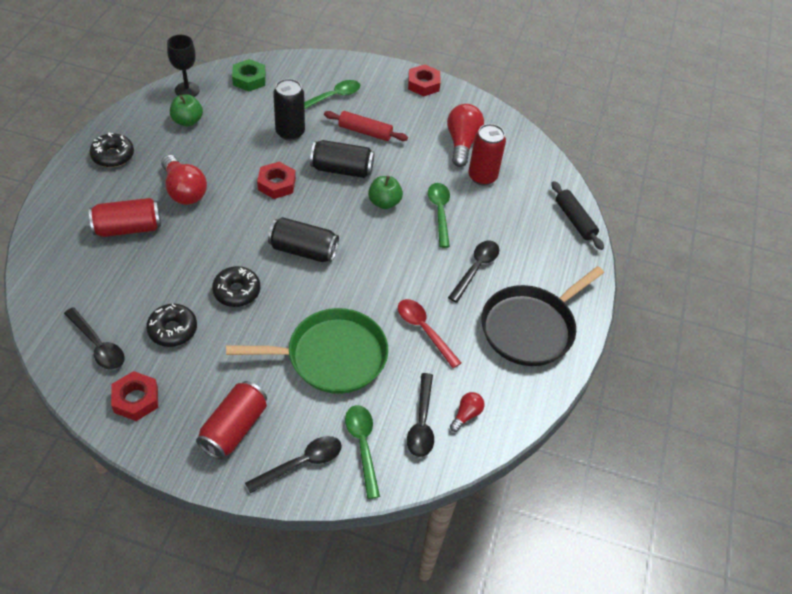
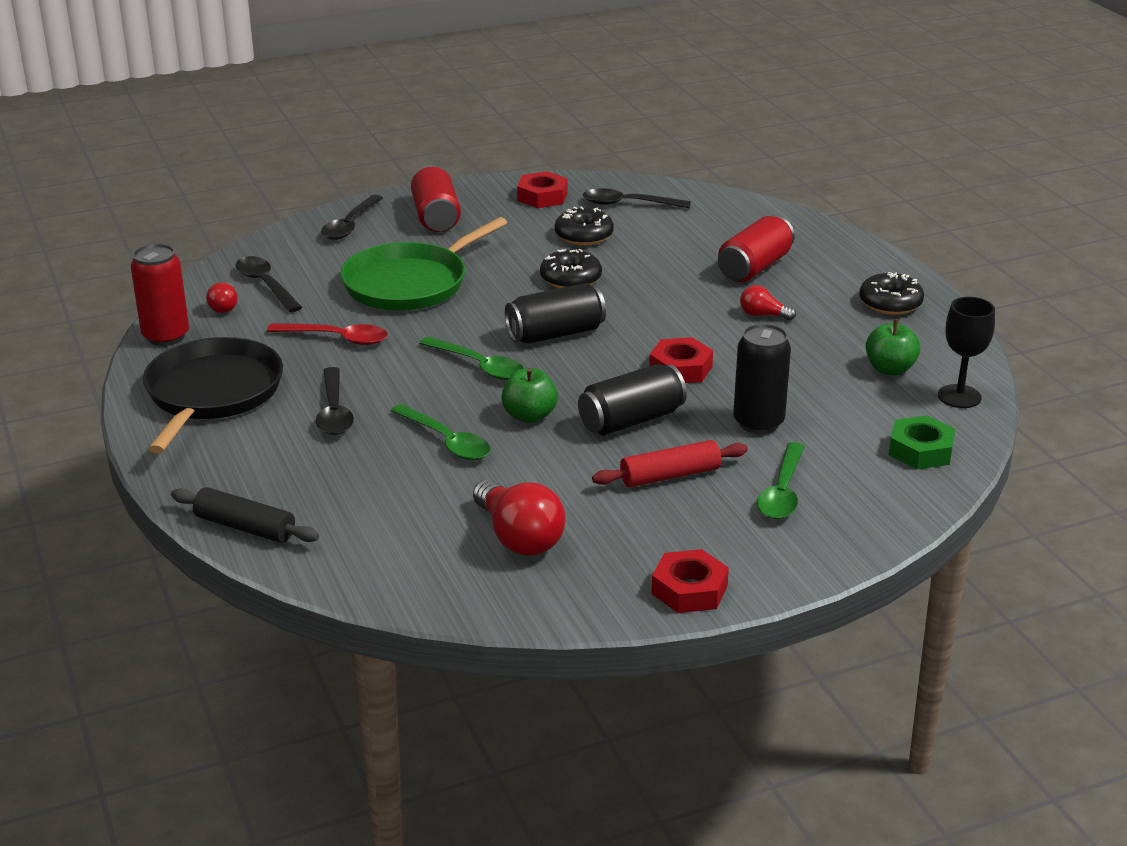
camera: 145 degrees right, 20 degrees down
(184, 191) = (763, 315): red light bulb -> red light bulb, size x0.52
(362, 446) = (307, 252): green spoon -> green spoon (479, 366)
(482, 177) = (437, 510): red can -> red can (166, 336)

